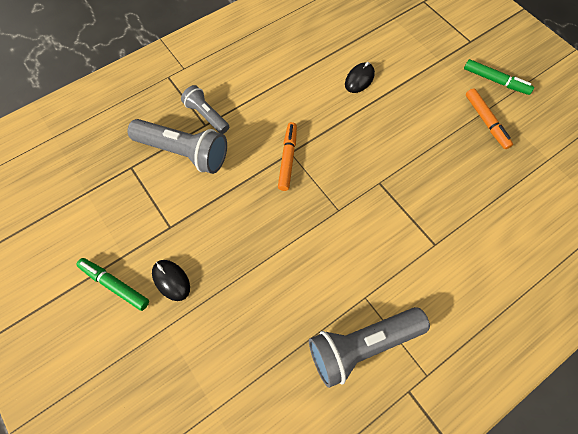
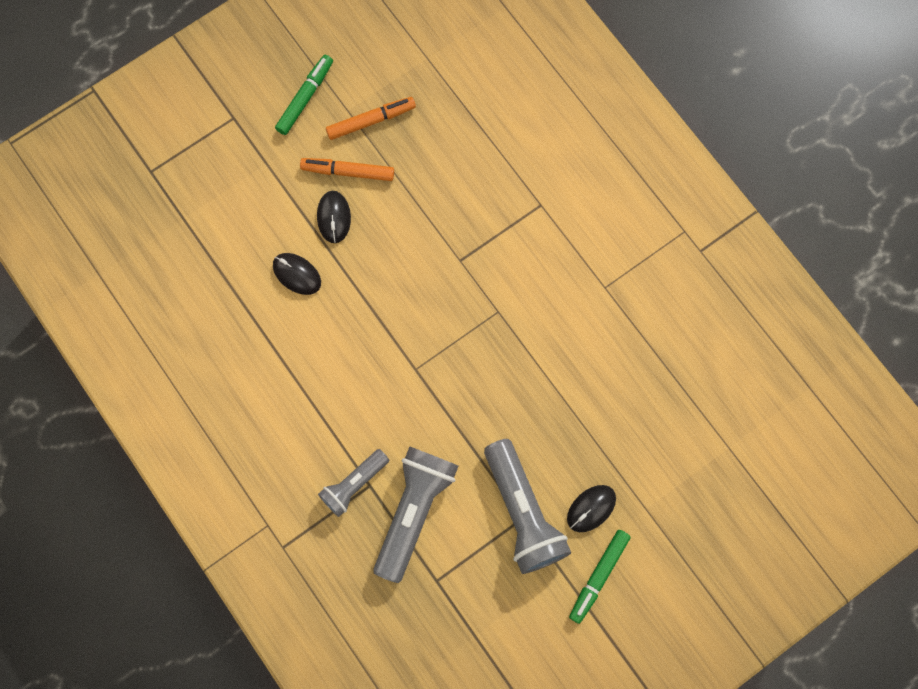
camera: 90 degrees left, 10 degrees up
(288, 159) = (425, 372): orange marker -> orange marker (348, 171)
(362, 345) = (657, 294): grey flashlight -> grey flashlight (523, 512)
(404, 100) = (334, 217): none -> black mouse

